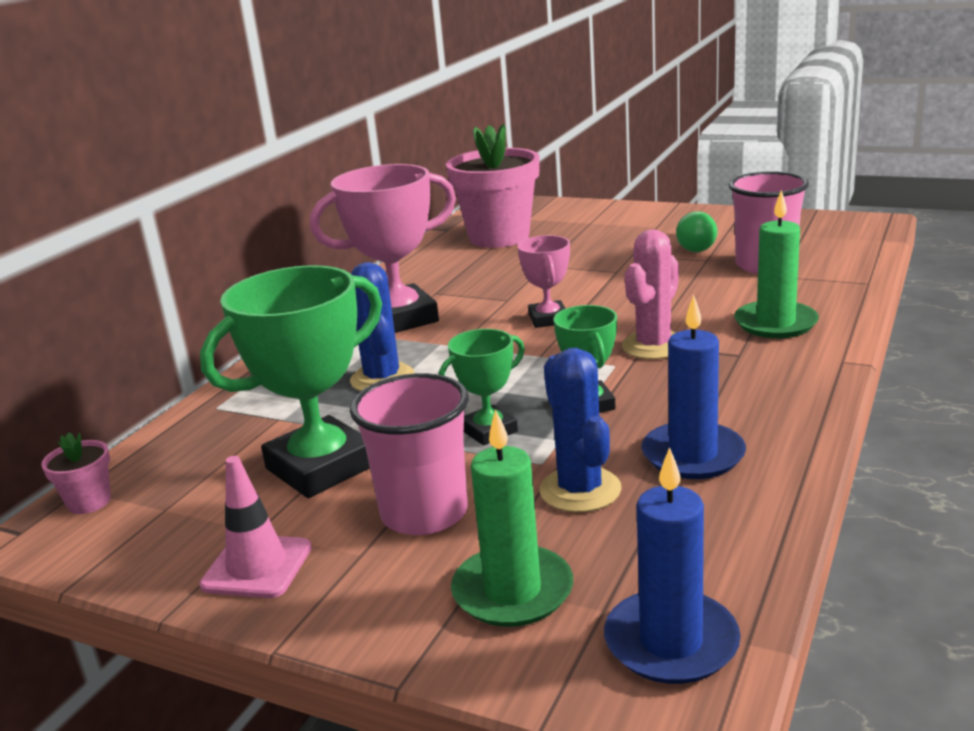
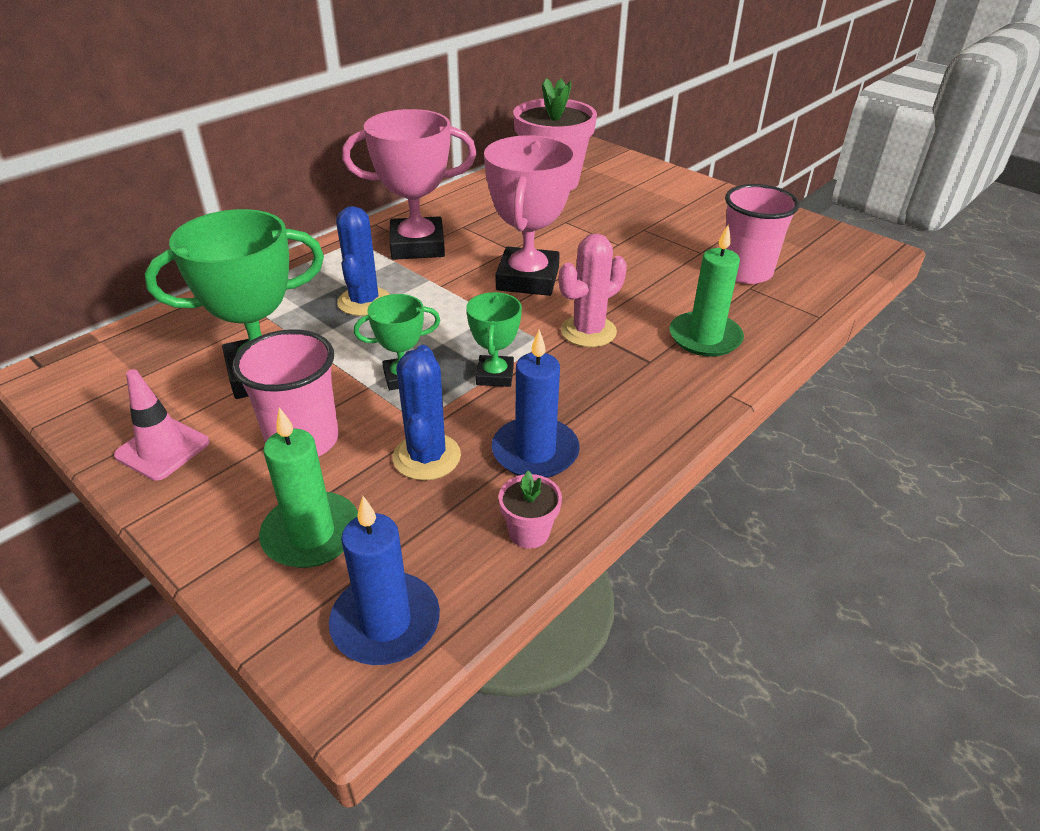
camera: 15 degrees right, 15 degrees up
(89, 502) = (98, 354): pink flower pot -> pink flower pot (529, 532)
(548, 319) = (527, 279): pink trophy -> pink trophy, size x1.89
(694, 246) = (702, 235): green light bulb -> none

